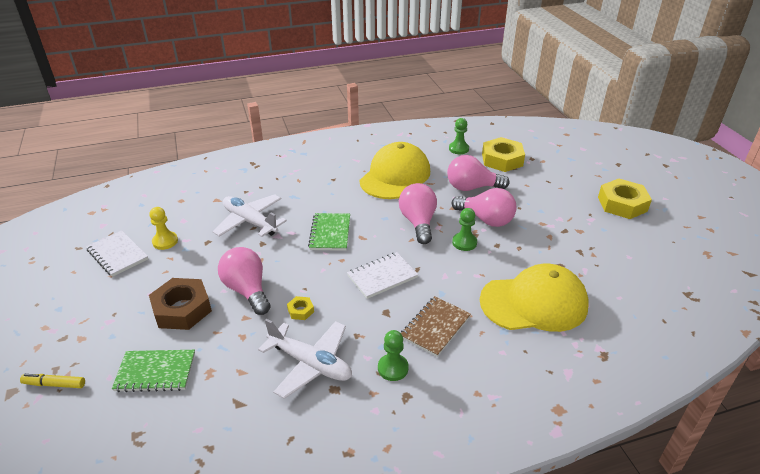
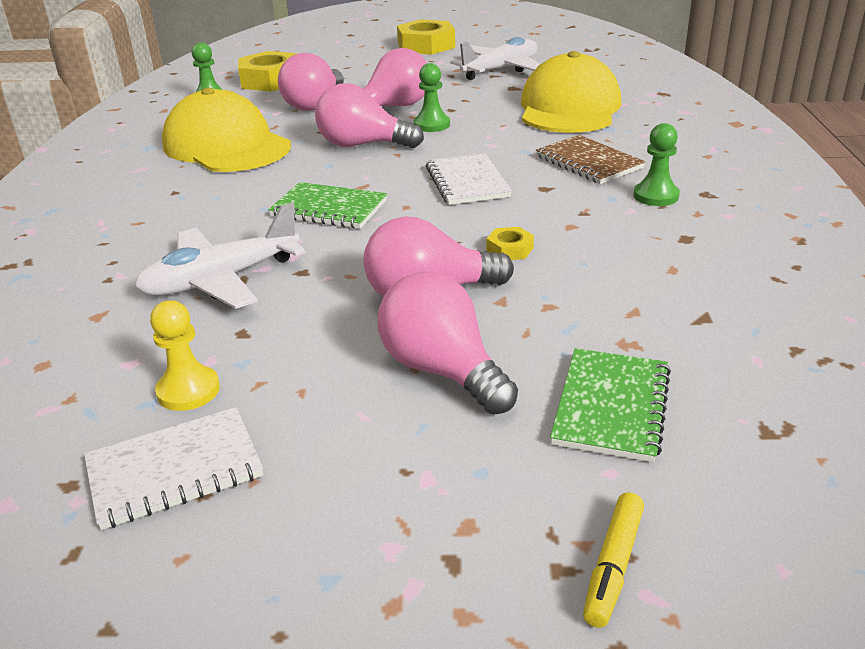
camera: 70 degrees left, 5 degrees down
(182, 309) = (442, 370): brown nut -> pink light bulb
(310, 364) = (632, 251): white plane -> white plane (500, 70)

